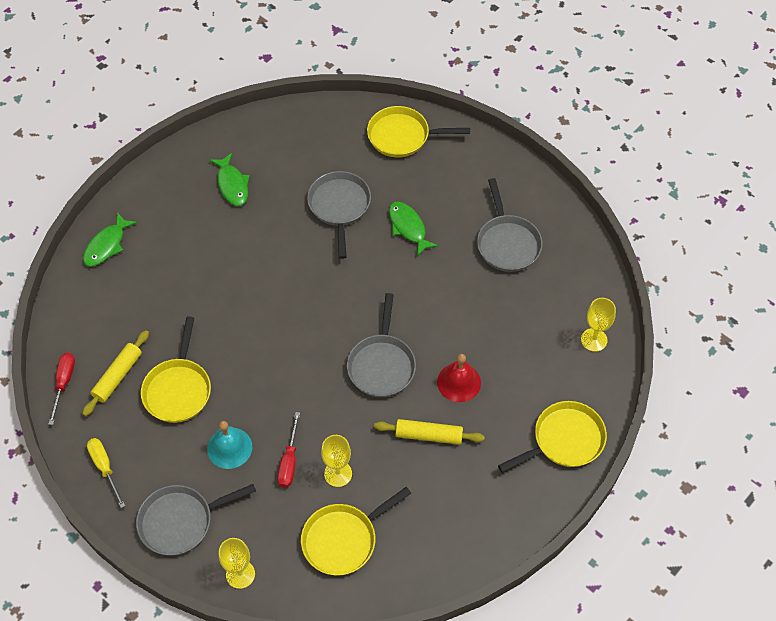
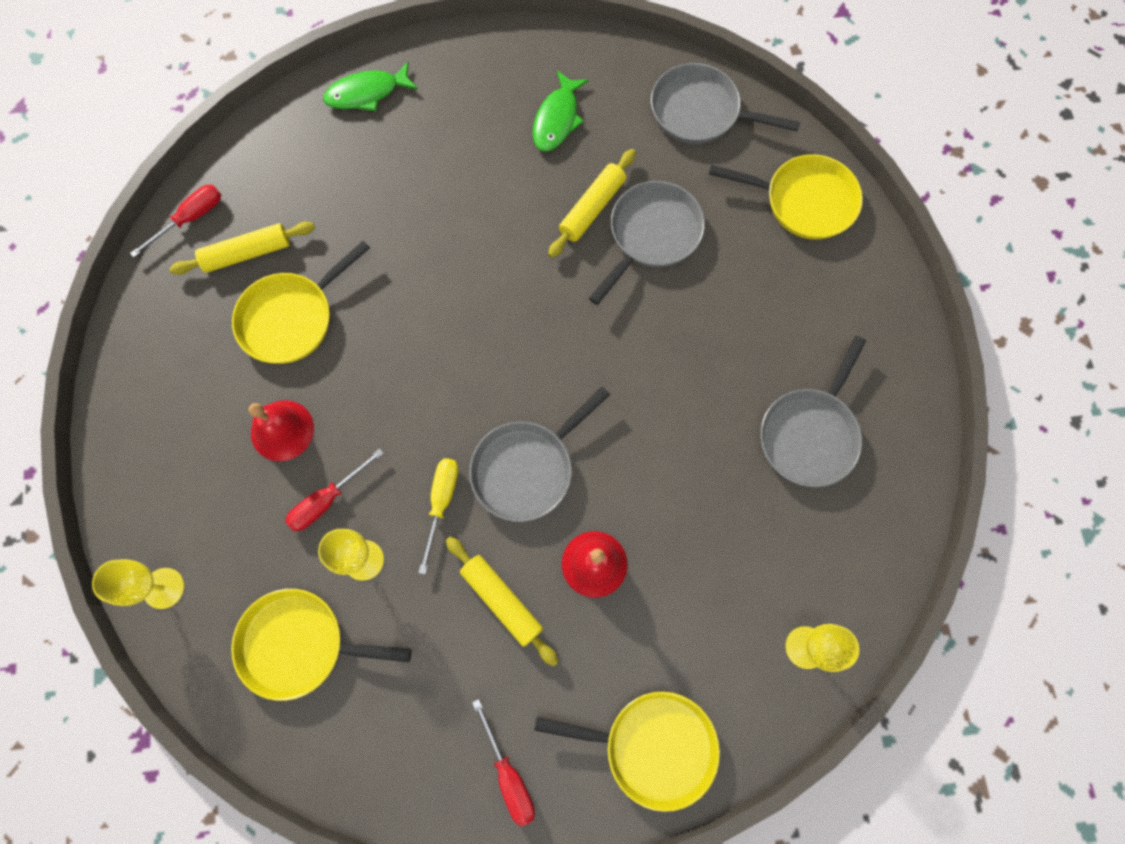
camera: 40 degrees right, 15 degrees up
(105, 468) = (145, 347): yellow screwdriver -> yellow screwdriver (441, 503)
(181, 521) = (162, 473): grey pan -> grey pan (700, 112)
(229, 447) = (282, 430): turquoise bell -> red bell
(295, 216) = (592, 208): none -> yellow rolling pin
(403, 136) = (803, 201): yellow pan -> yellow pan turned 150 degrees clockwise
(408, 227) = (708, 321): green fish -> none
(508, 509) = (508, 774): none -> red screwdriver

